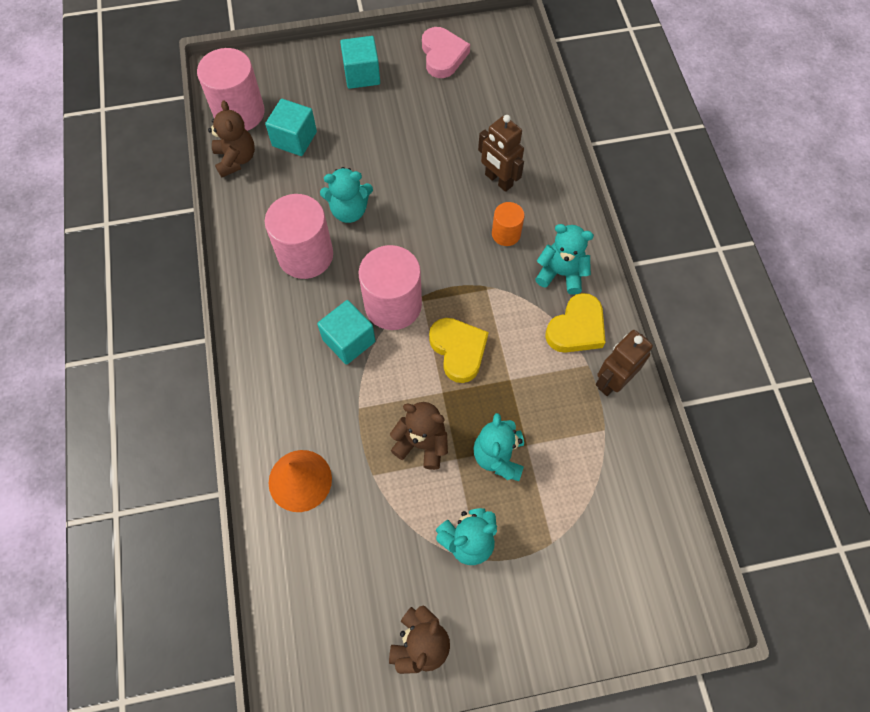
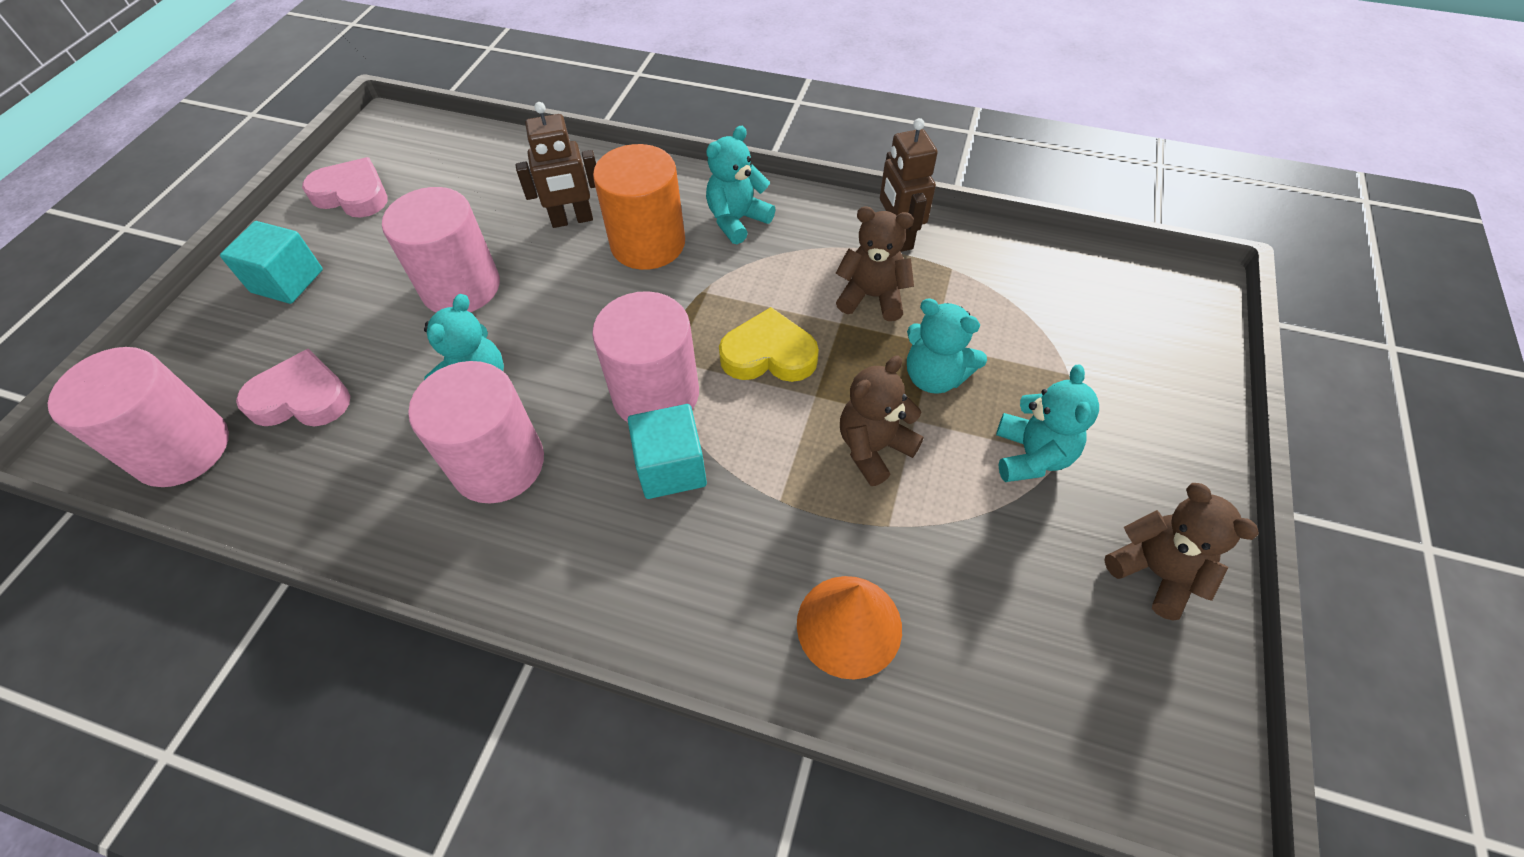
camera: 60 degrees left, 10 degrees down
(236, 159) = (256, 487): brown teddy bear -> brown teddy bear (872, 297)
(294, 139) = (302, 398): turquoise cube -> pink heart
(409, 158) = (461, 287): none -> pink cylinder
(506, 234) = (648, 244): orange cylinder -> orange cylinder, size x1.88
(576, 328) = (814, 237): yellow heart -> none

